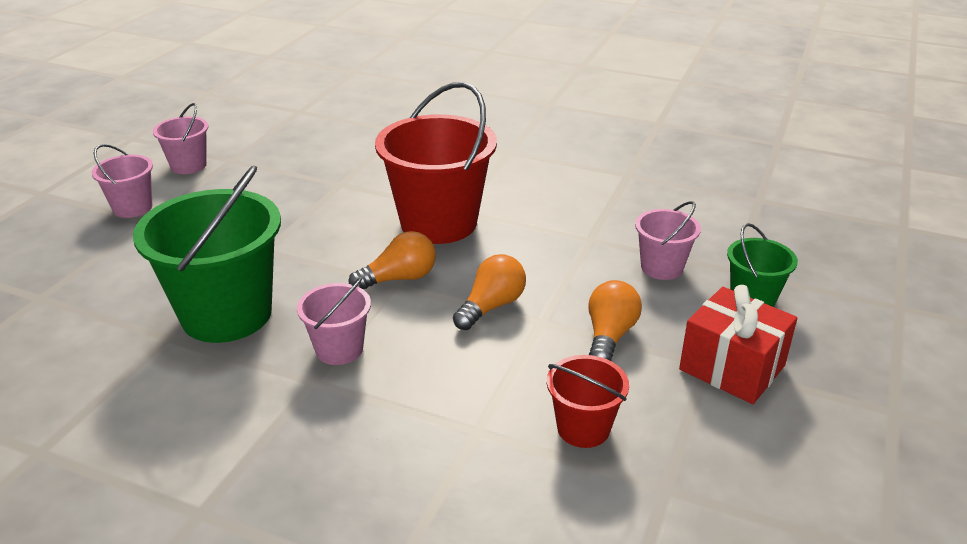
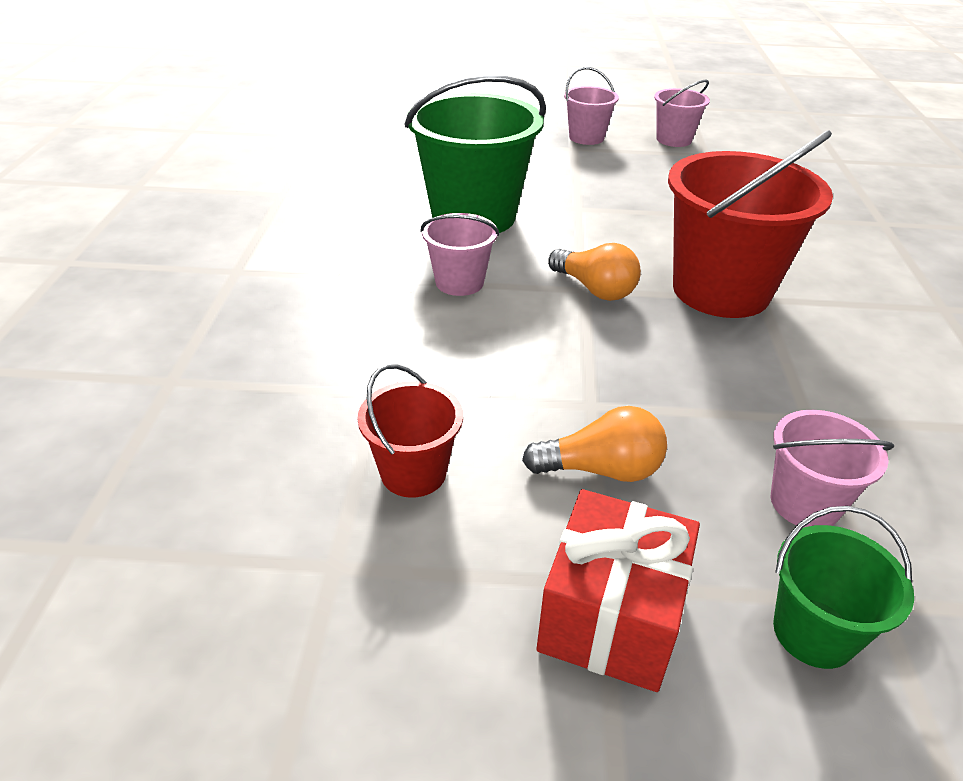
camera: 70 degrees right, 5 degrees up
(491, 306) = (592, 360): orange light bulb -> none

